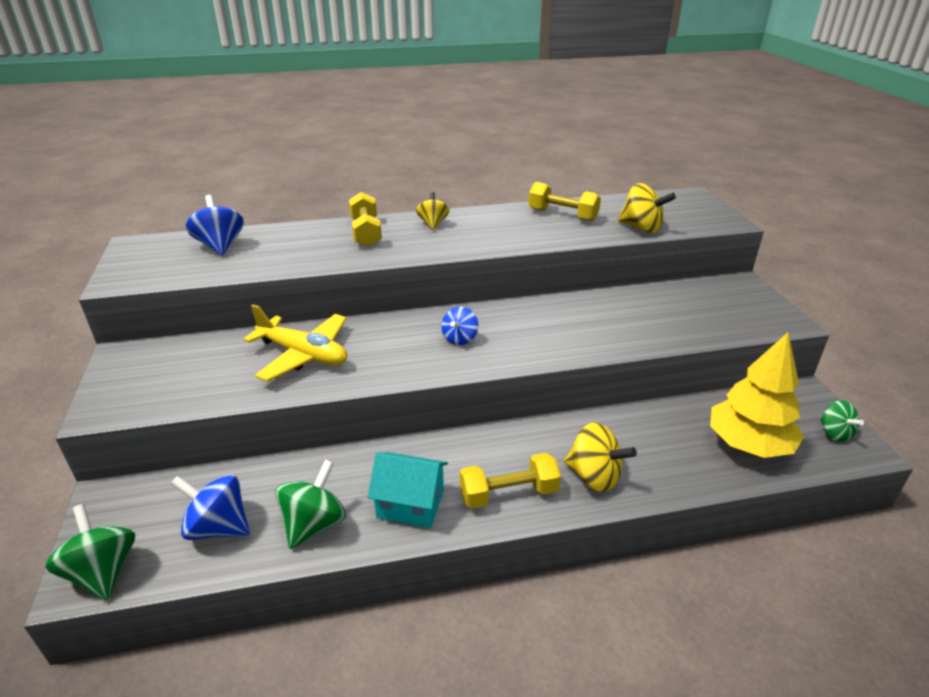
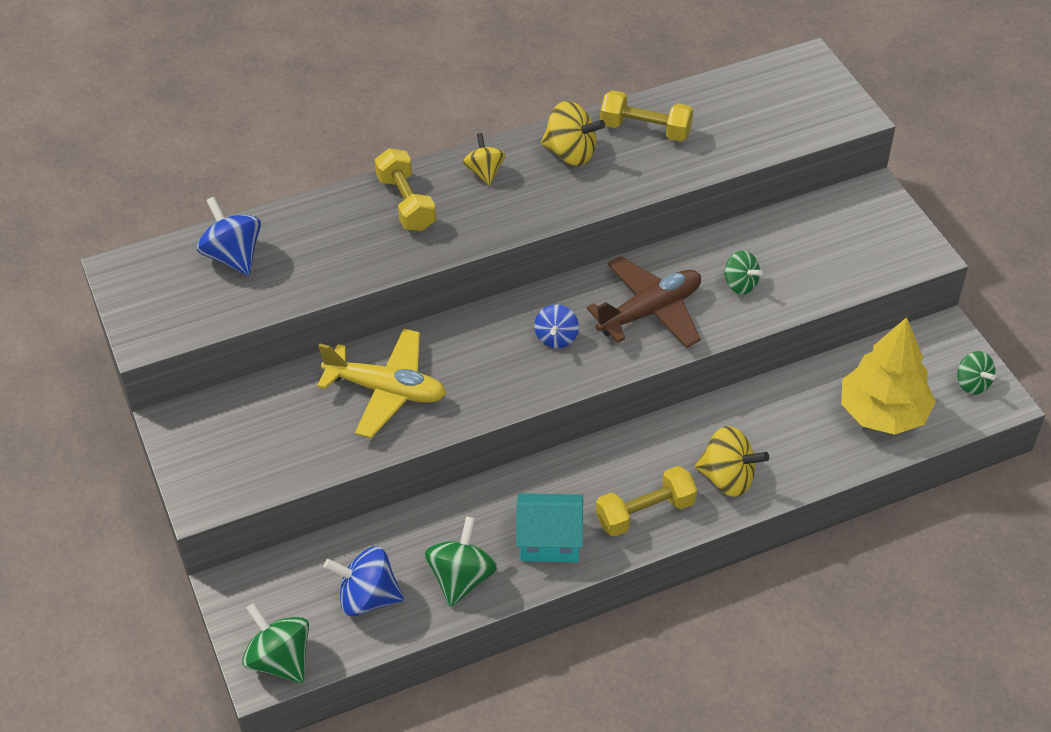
camera: 10 degrees left, 15 degrees up
(544, 331) = (650, 311): none -> brown plane
(625, 323) = (740, 284): none -> green spinning top
(641, 228) = (747, 143): yellow spinning top -> yellow spinning top (571, 153)

